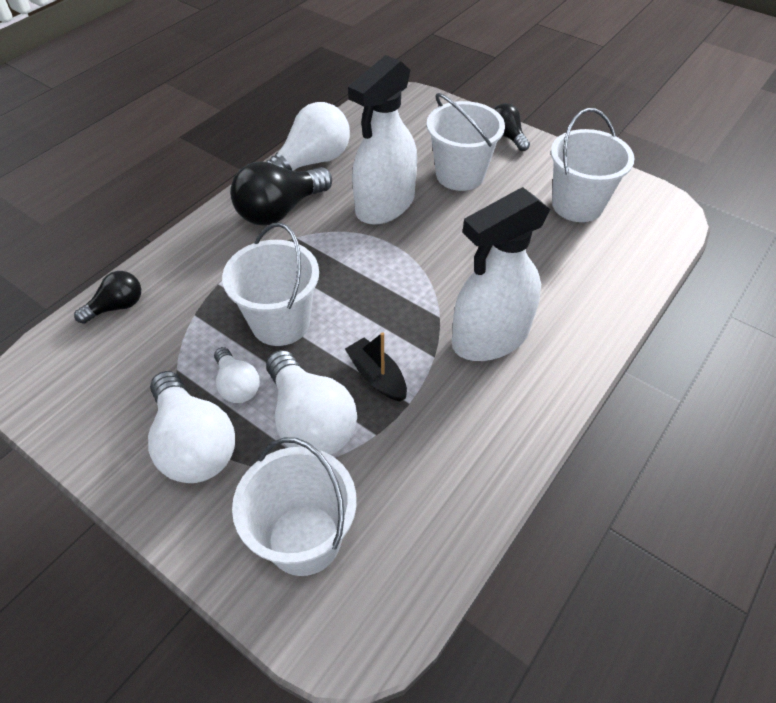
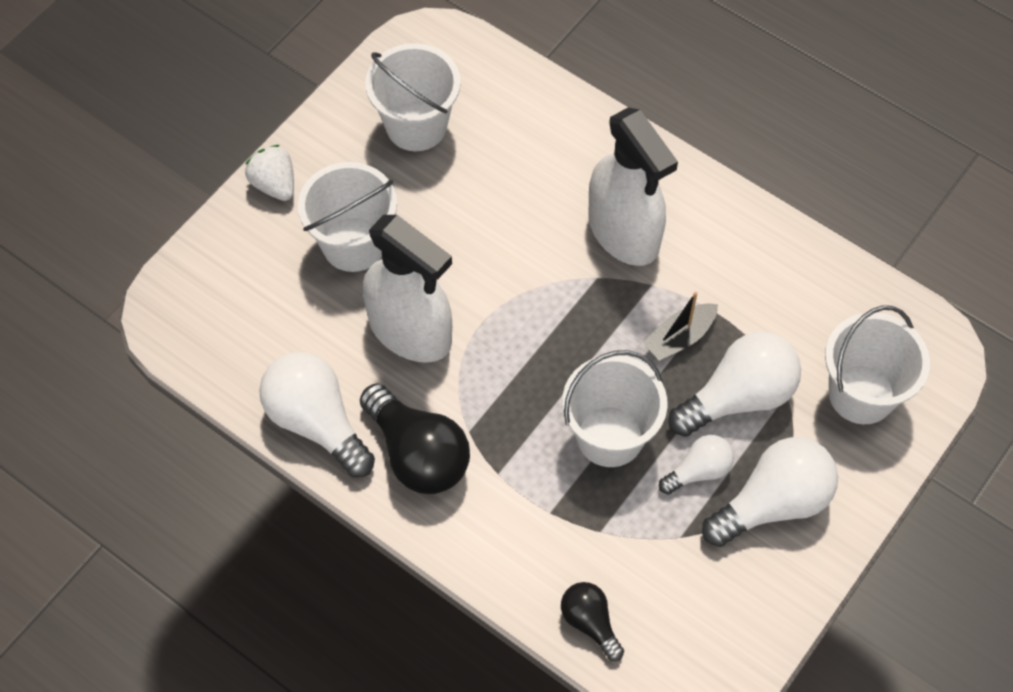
camera: 90 degrees left, 10 degrees up
(507, 136) = (274, 184): black light bulb -> white strawberry

